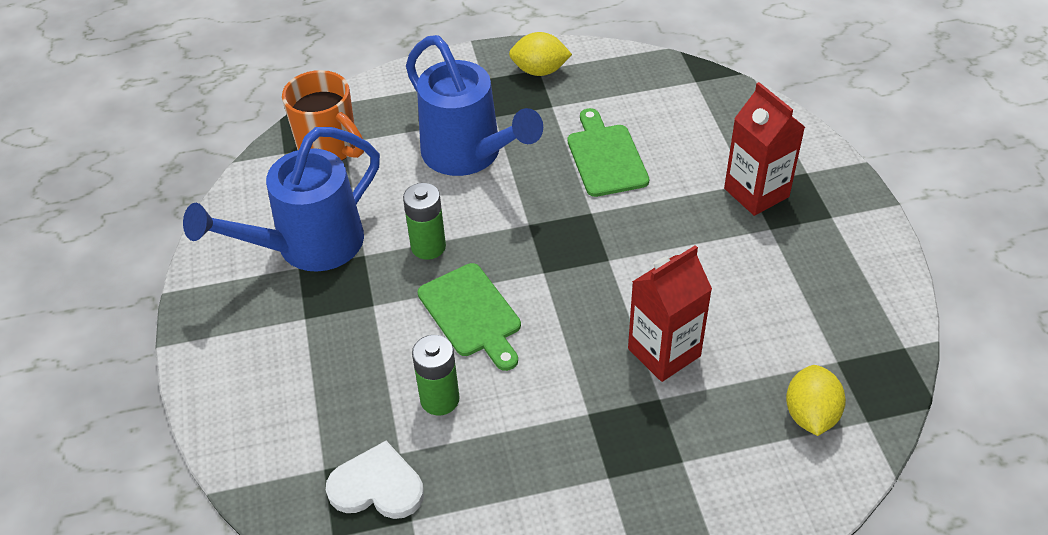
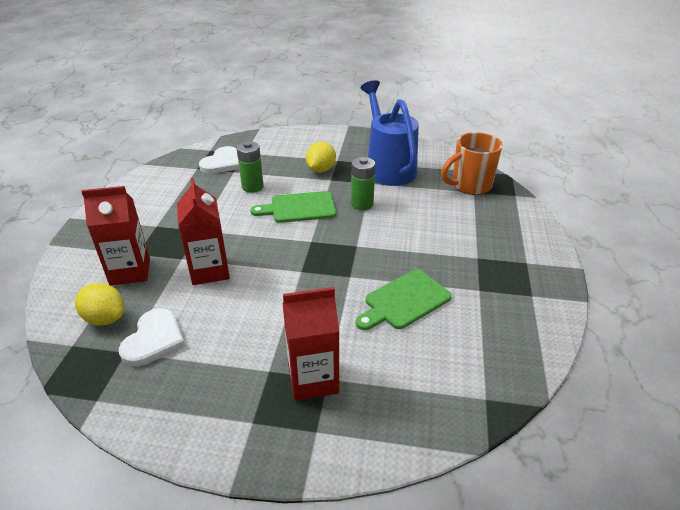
camera: 110 degrees right, 10 degrees down
(468, 155) = (438, 236): blue watering can -> none
(540, 71) = (529, 295): yellow lemon -> yellow lemon (321, 169)
(605, 157) = (404, 301): green cutting board -> green cutting board turned 135 degrees clockwise
(721, 443) = (130, 271): none -> red carton
(804, 344) = (154, 339): none -> white heart

